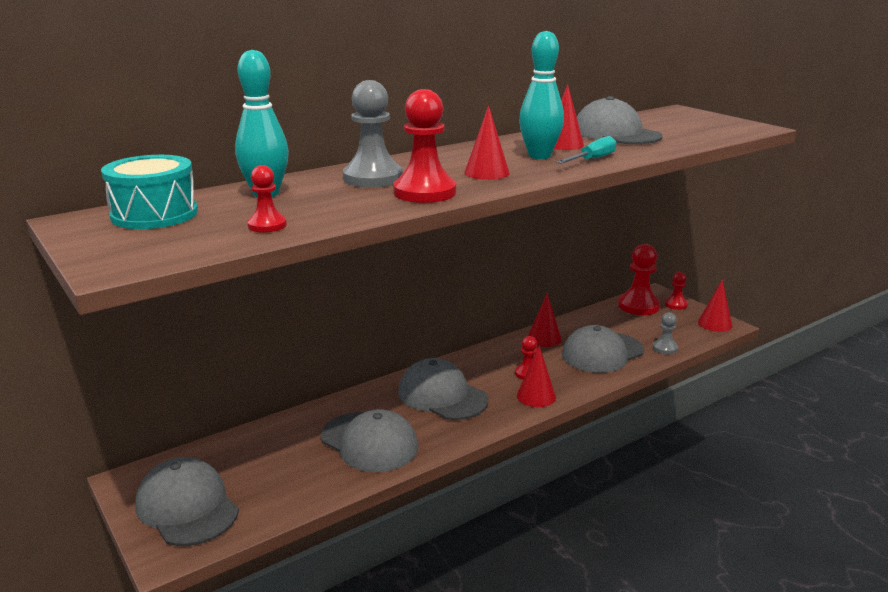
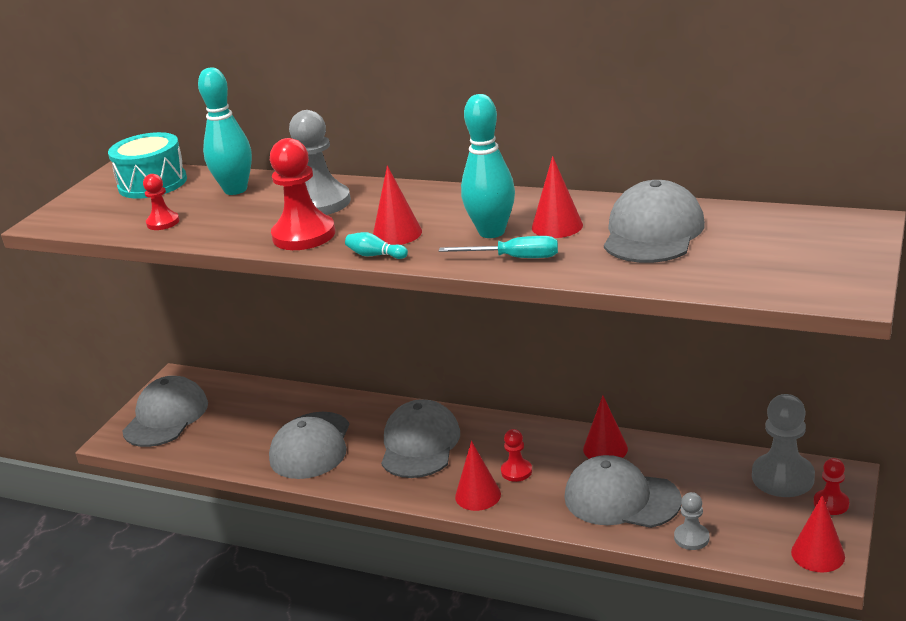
camera: 60 degrees right, 5 degrees up
(512, 183) = (375, 255): none -> turquoise bowling pin
(638, 306) = (782, 477): red pawn -> grey pawn

